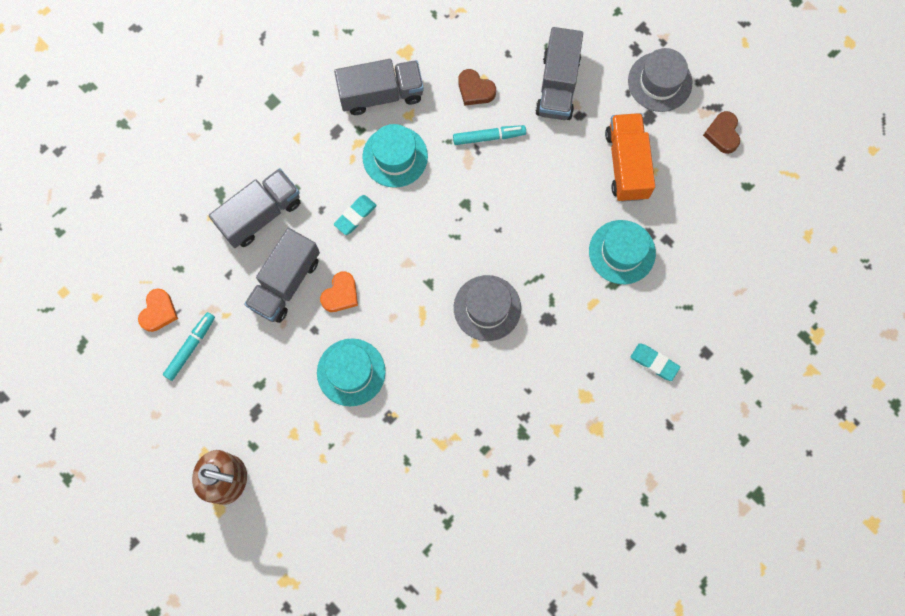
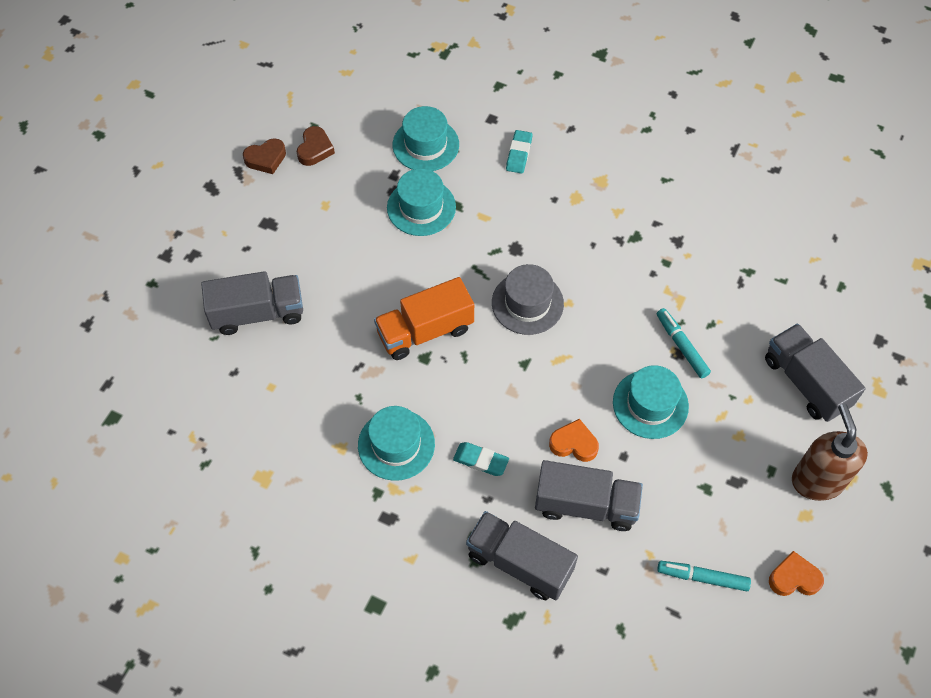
camera: 110 degrees left, 15 degrees down
(159, 312) = (680, 631): orange heart -> orange heart (794, 578)
(381, 94) = (325, 485): grey truck -> grey truck (806, 382)
(475, 90) = (289, 390): brown heart -> brown heart (315, 149)
(489, 137) = (340, 359): turquoise marker -> turquoise marker (681, 346)
(626, 164) = (327, 228): orange truck -> orange truck (425, 331)
(660, 82) = (225, 224): grey hat -> none
(693, 280) = (425, 145): none -> turquoise hat

